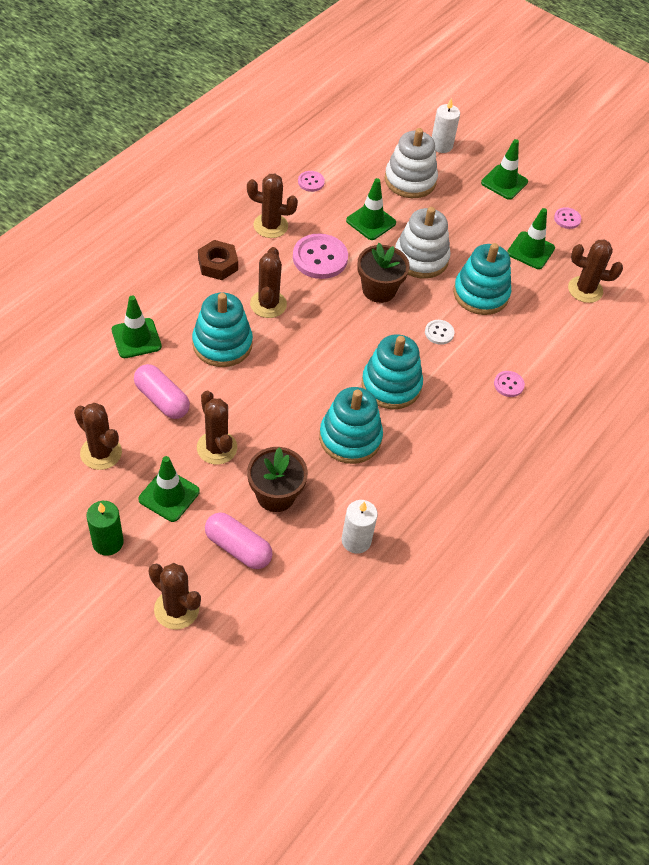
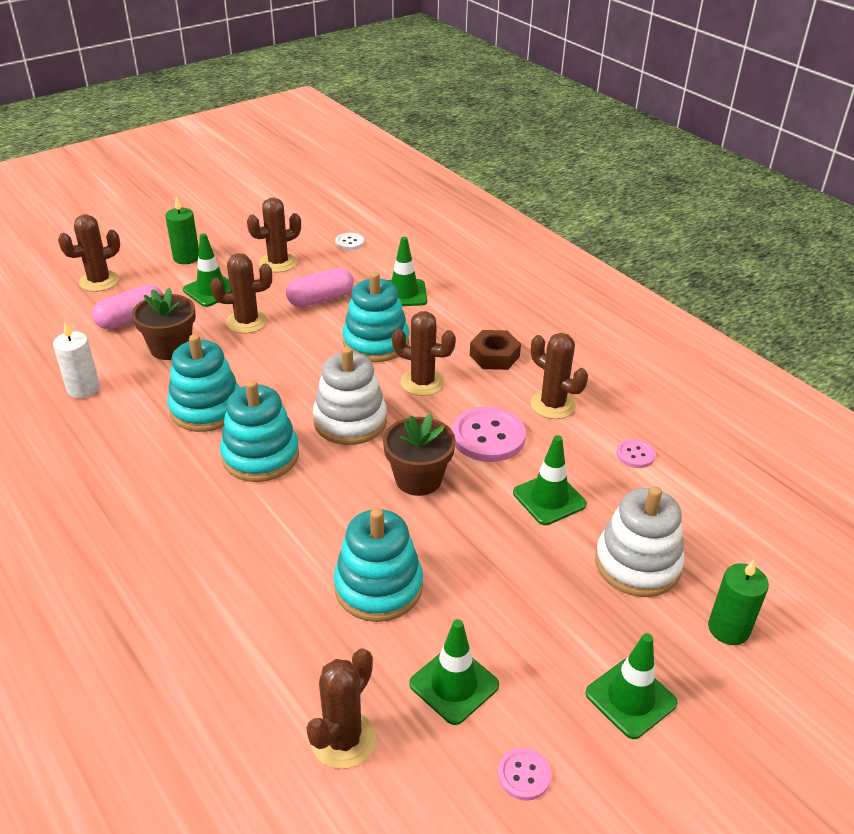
camera: 110 degrees right, 15 degrees down
(270, 226) = (553, 405): brown cactus -> brown cactus turned 75 degrees counterclockwise
(421, 258) = (466, 536): white stacking toy -> white stacking toy (350, 421)
(439, 333) = (323, 521): white button -> white button (349, 242)
(441, 145) = (728, 629): white candle -> green candle
(508, 384) = (204, 571): pink button -> none

